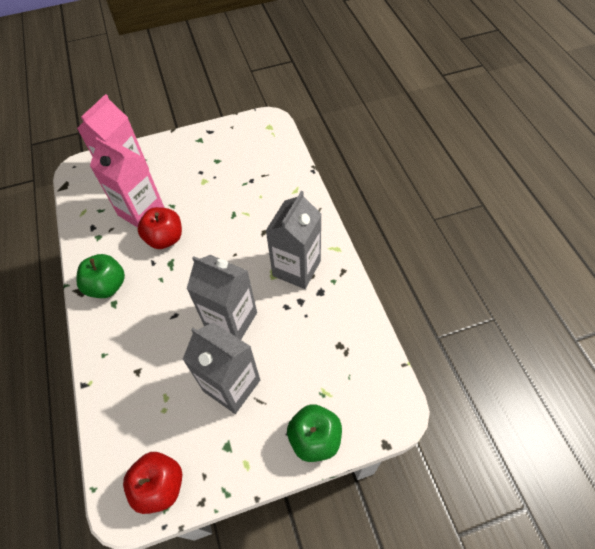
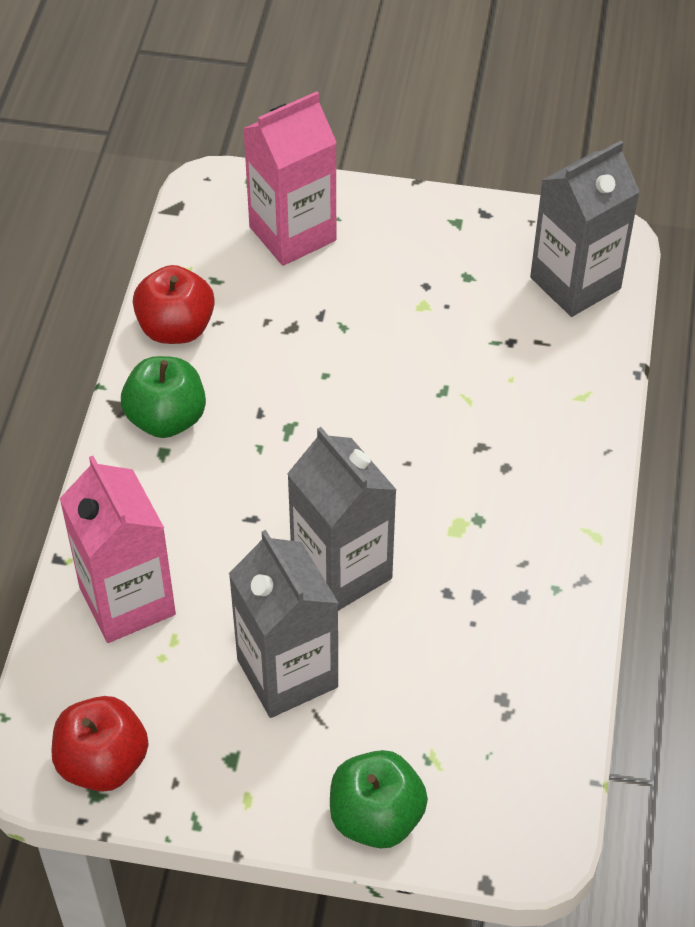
camera: 25 degrees right, 5 degrees down
(141, 211) = (284, 313): pink carton -> pink carton (127, 601)
(165, 238) = (301, 381): red apple -> red apple (176, 328)
(296, 268) = (503, 537): grey carton -> grey carton (575, 283)

